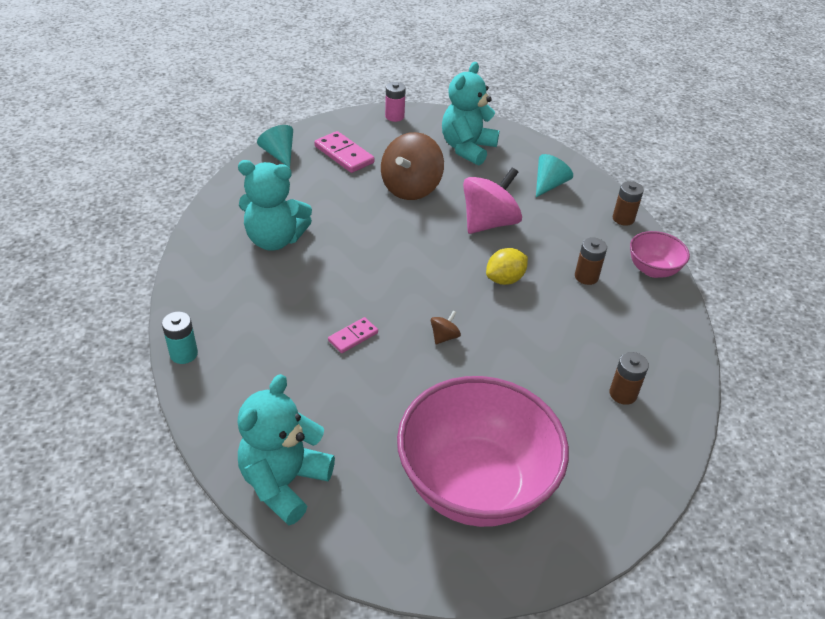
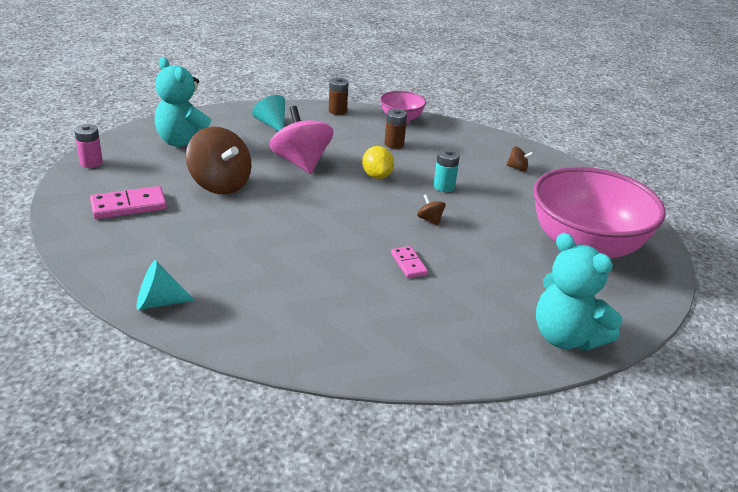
camera: 70 degrees left, 10 degrees down
(184, 354) = (383, 372): turquoise battery -> turquoise battery (444, 186)
(275, 239) = (239, 278): turquoise teddy bear -> none
(279, 154) = (85, 245): turquoise cone -> turquoise cone (158, 302)
(623, 394) = (517, 168): brown battery -> brown spinning top

